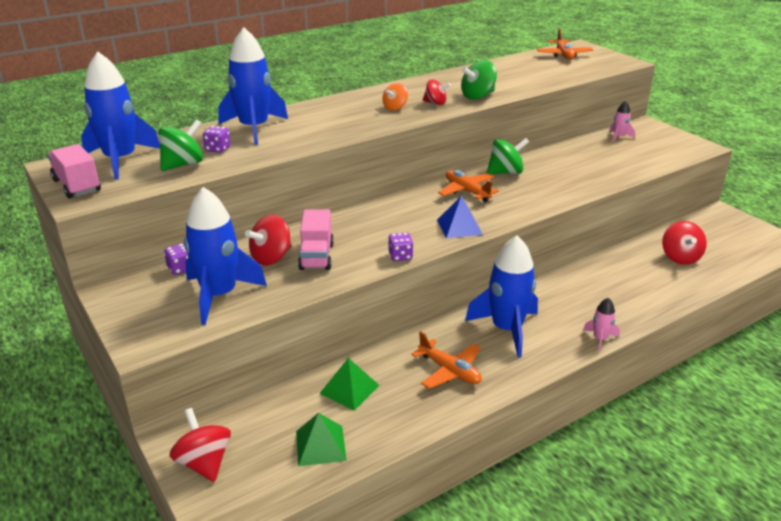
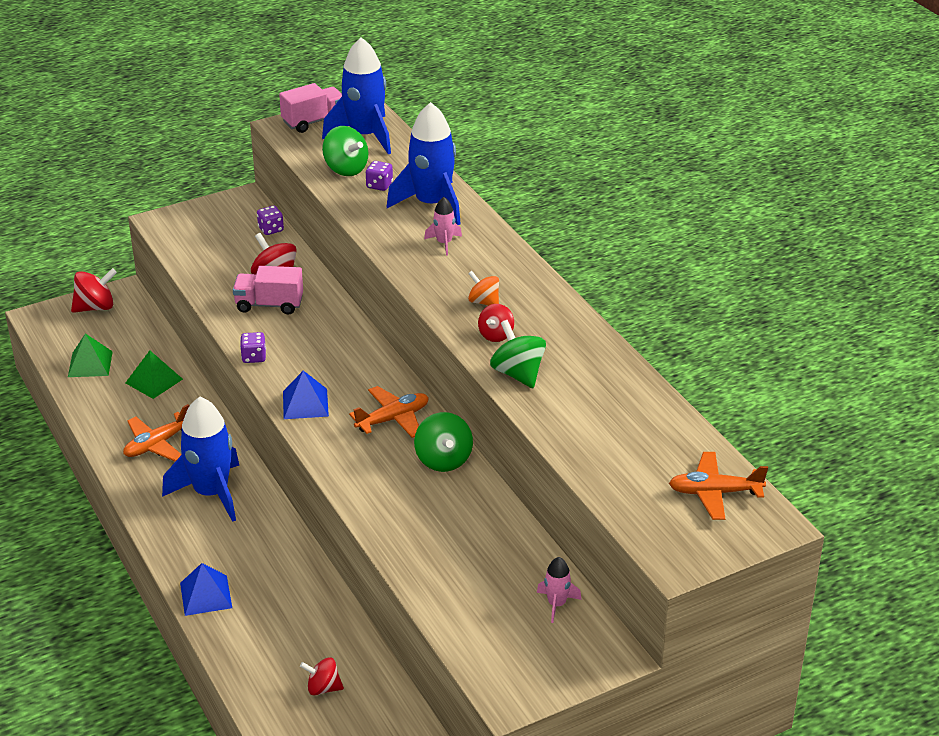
camera: 95 degrees right, 5 degrees up
(219, 295) = (218, 252): blue rocket -> none
(600, 339) = (172, 563): pink rocket -> pink rocket (444, 243)
(626, 316) = (206, 595): none -> blue pyramid
(680, 257) = (323, 688): red spinning top -> red spinning top, size x0.66

